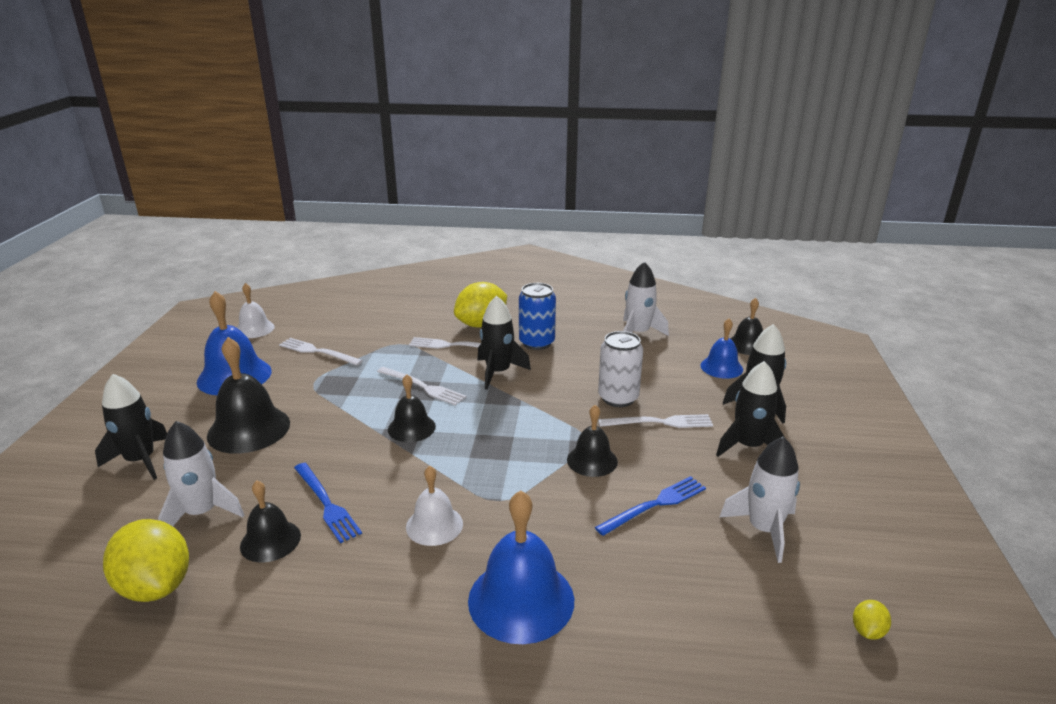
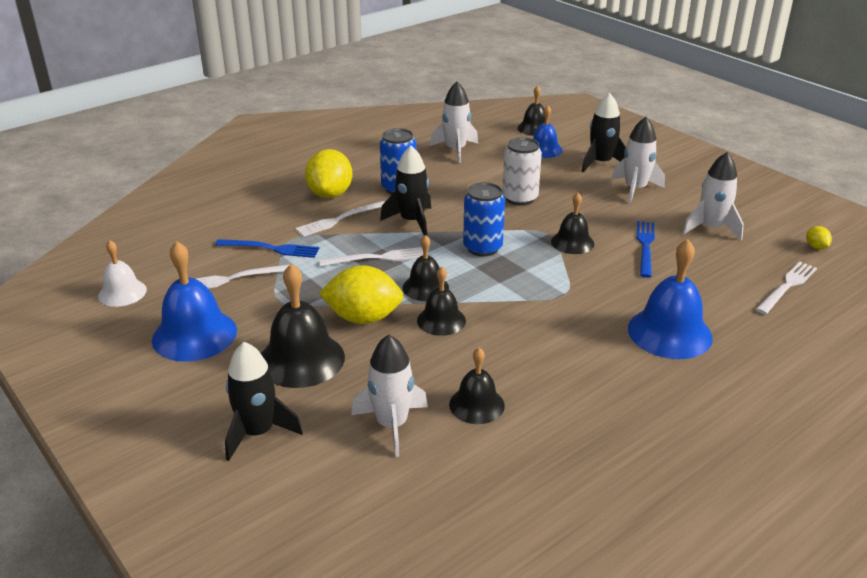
camera: 45 degrees left, 5 degrees up
(156, 586) = (459, 478): yellow lemon -> yellow lemon (363, 318)
(326, 503) = (466, 363): blue fork -> blue fork (271, 249)
(373, 459) = (441, 320): none -> black bell
(434, 525) = (556, 330): white bell -> none
(509, 422) = (482, 248): none -> blue can
(659, 422) = (569, 200): white fork -> white fork (787, 286)
(748, 446) = (635, 189): black rocket -> white rocket

